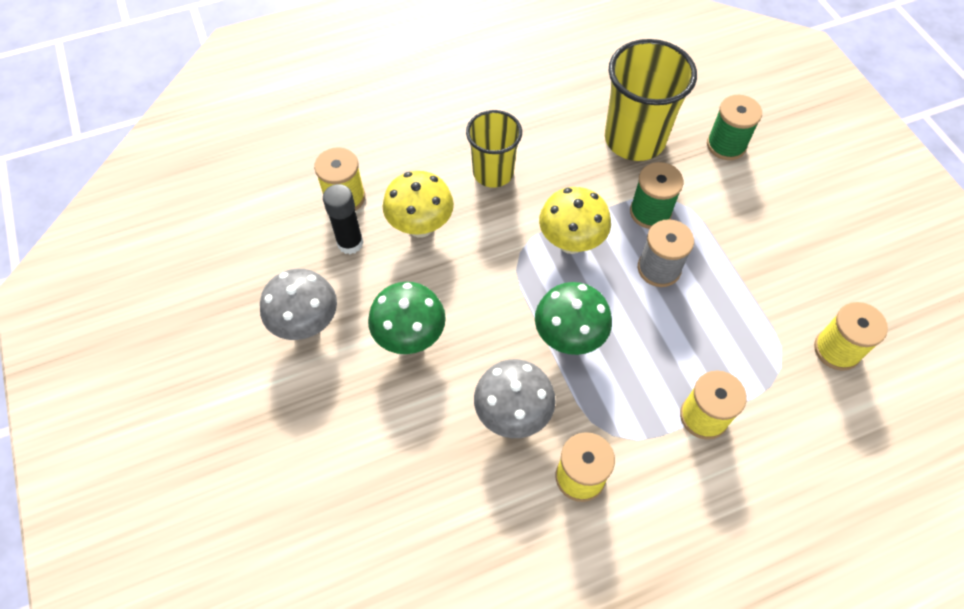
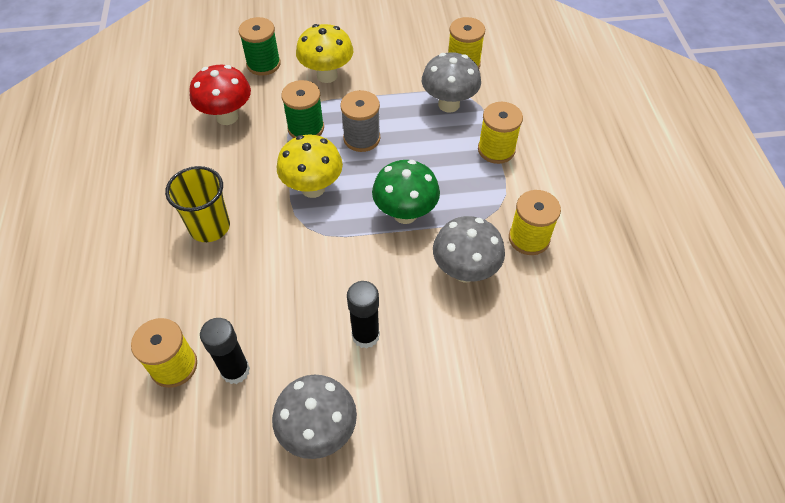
camera: 75 degrees left, 5 degrees down
(410, 337) = (365, 335): green mushroom -> black glue stick
(420, 226) = (244, 301): yellow mushroom -> yellow mushroom (327, 75)
(634, 139) = (227, 117): yellow cup -> red mushroom
(755, 347) = (449, 104): none -> grey mushroom

